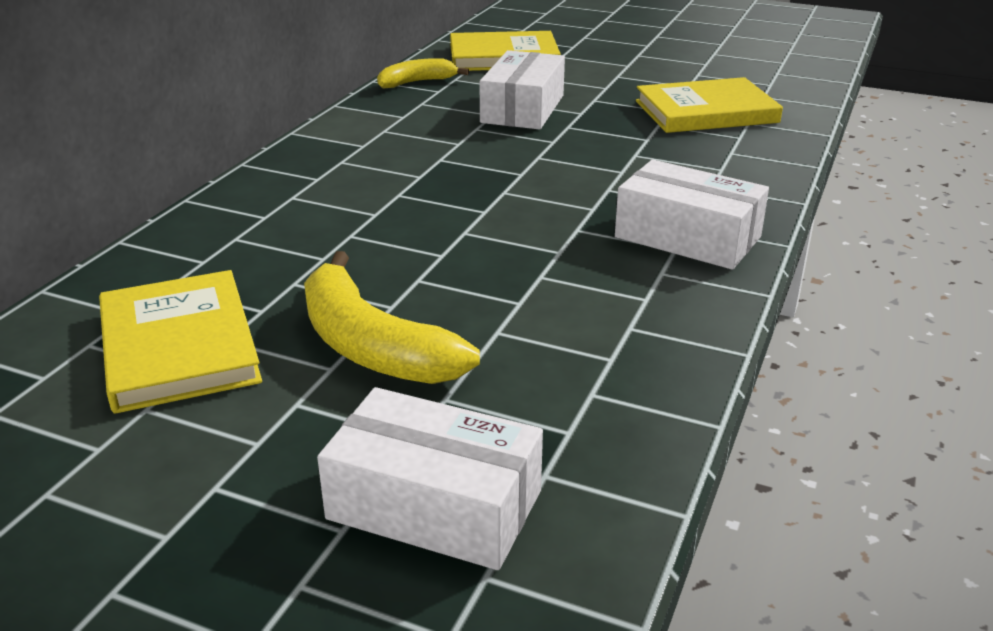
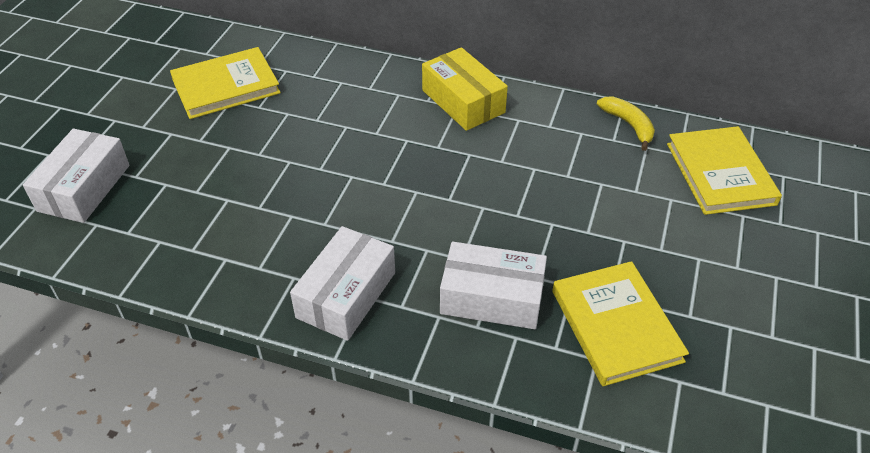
camera: 85 degrees right, 15 degrees up
(331, 157) = (463, 101): none -> yellow box
(372, 346) = (218, 152): yellow banana -> none
(522, 109) = (585, 193): white box -> white box (492, 298)

